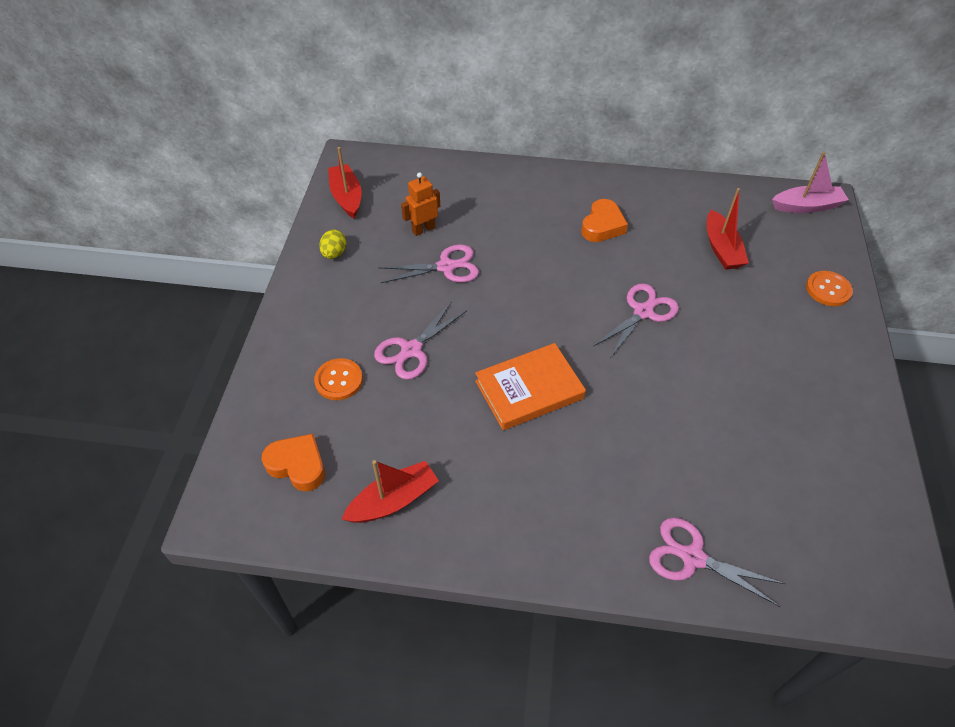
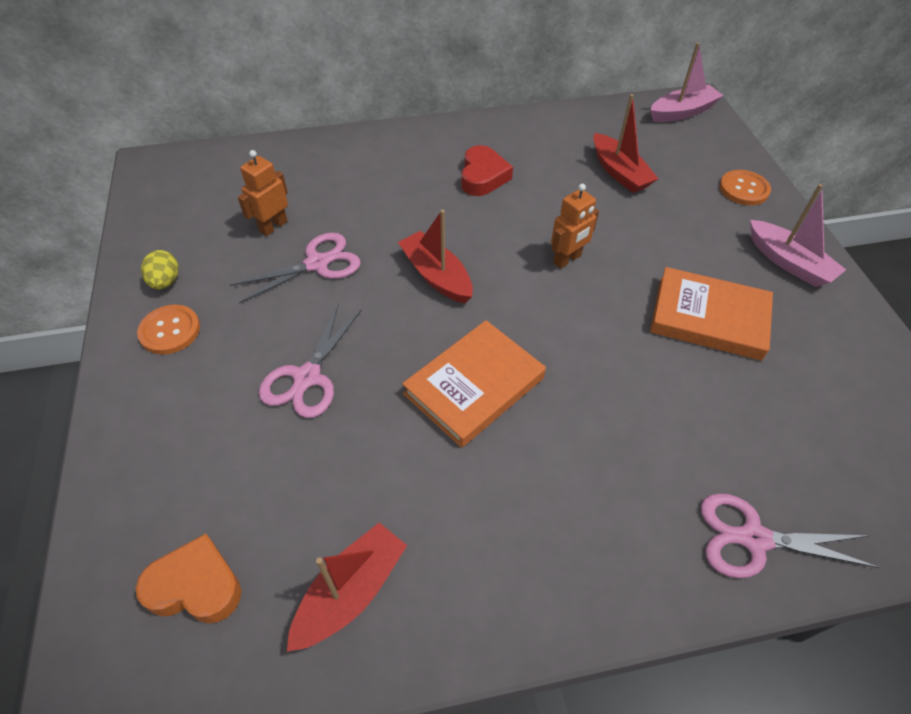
camera: 20 degrees left, 0 degrees up
(339, 380) = (220, 445): orange button -> orange button (170, 331)
(346, 197) = (162, 210): red boat -> red boat (436, 276)
(602, 226) = (483, 176): orange heart -> red heart
(643, 312) = (567, 259): pink scissors -> orange robot
(740, 389) = (708, 318): none -> orange book
(835, 363) = (789, 262): none -> pink boat

